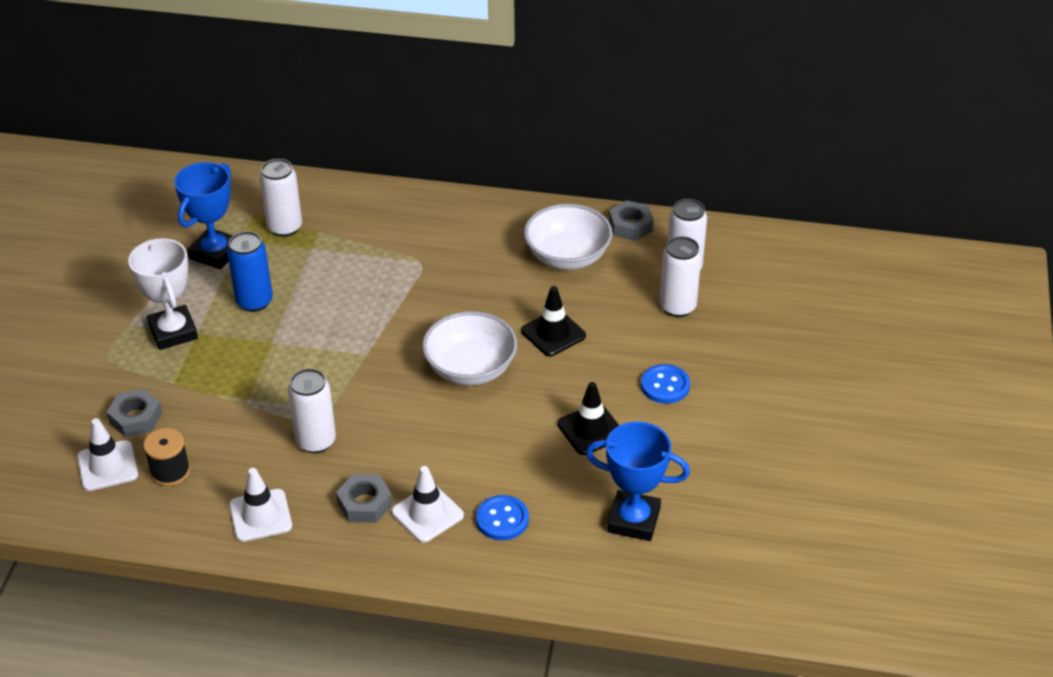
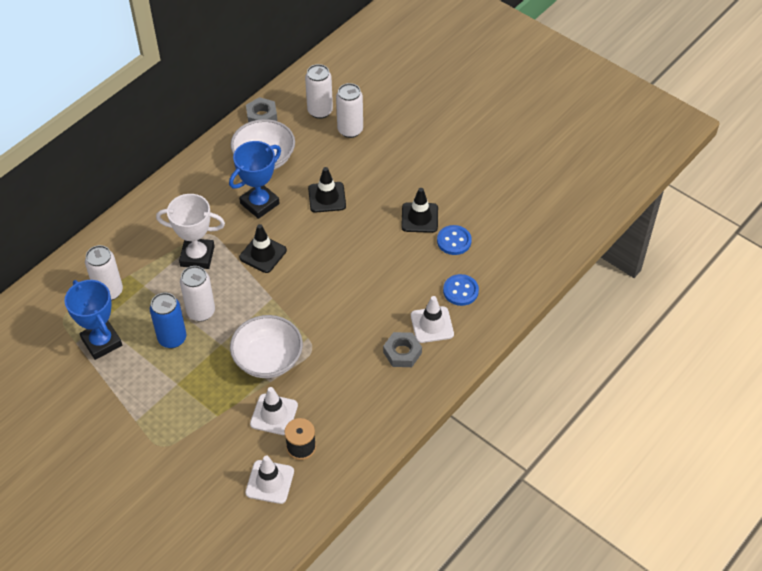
camera: 60 degrees left, 10 degrees up
(136, 418) = (235, 449): grey nut -> none
(173, 332) = (165, 397): white trophy -> white trophy (197, 256)
(260, 515) = (375, 411): white traffic cone -> white traffic cone (274, 414)
(316, 441) = (331, 356): white can -> white can (201, 312)
(424, 318) = (263, 254): none -> black traffic cone
(470, 369) = (326, 251): white bowl -> white bowl (268, 359)
(633, 520) = (501, 232): blue trophy -> blue trophy (259, 203)
(665, 385) = (409, 167): blue button -> blue button (454, 241)

